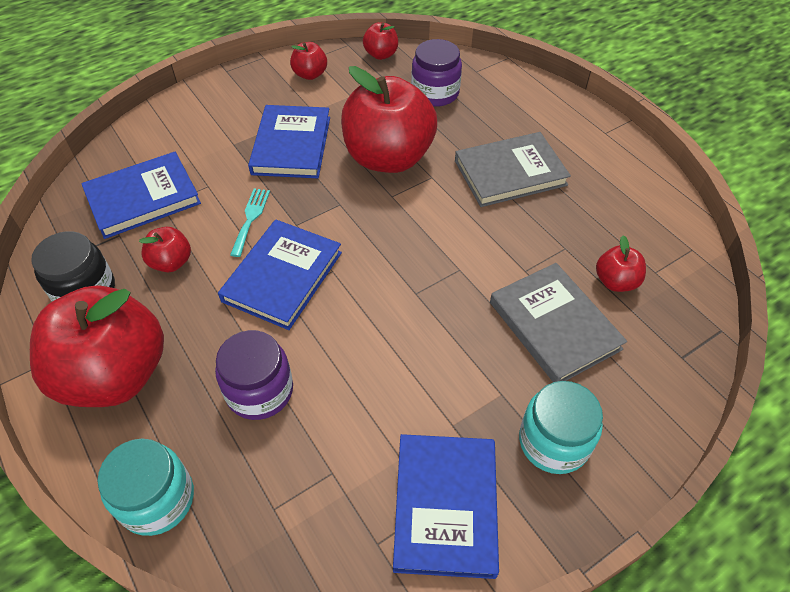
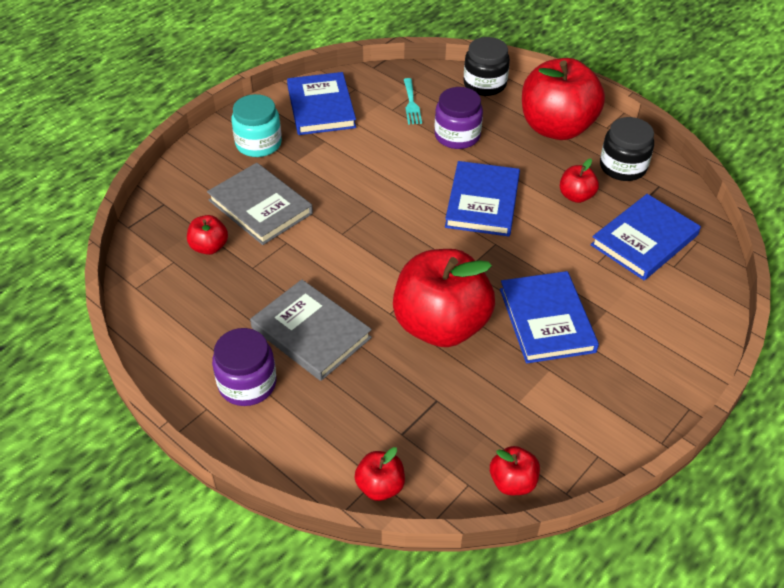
camera: 165 degrees right, 5 degrees down
(157, 499) = (484, 84): turquoise jar -> black jar
(251, 218) = (537, 241): turquoise fork -> turquoise fork (411, 104)
(310, 74) = (584, 424): red apple -> red apple (380, 486)
(435, 93) = (419, 427): purple jar -> purple jar (247, 384)
(510, 173) = (311, 333): grey book -> grey book turned 75 degrees clockwise

